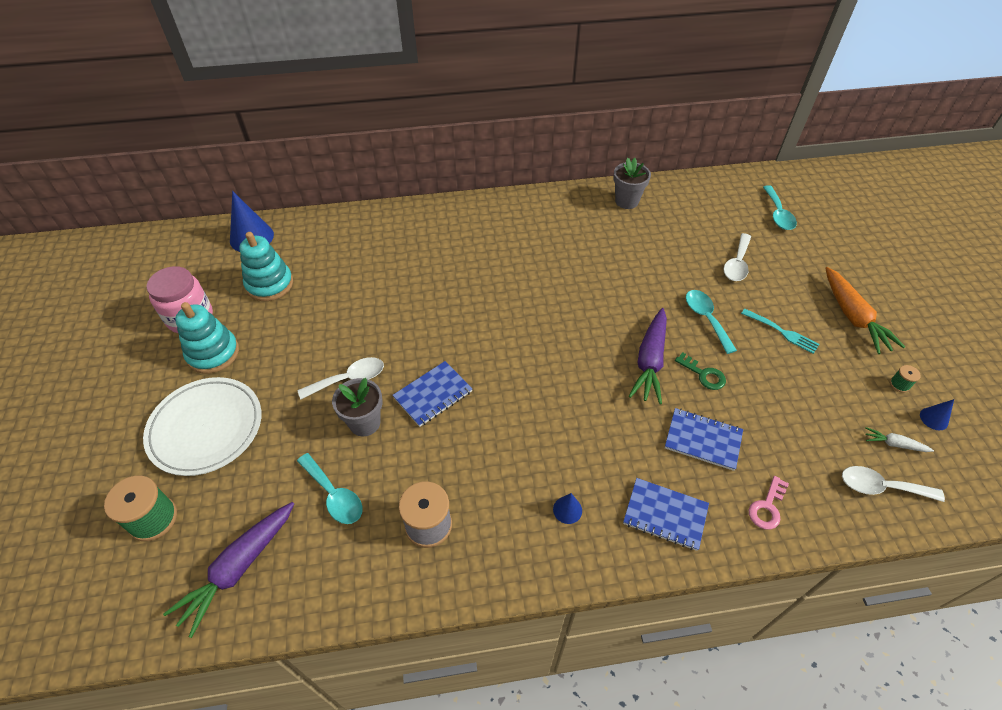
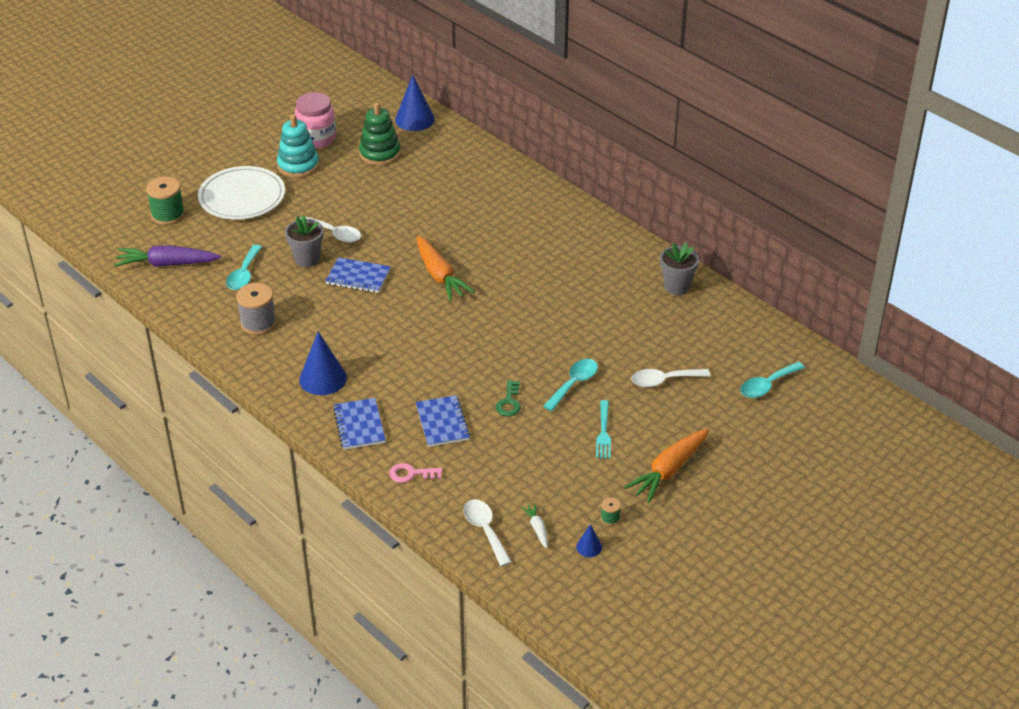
camera: 55 degrees right, 10 degrees down
(269, 284) = (380, 153): turquoise stacking toy -> green stacking toy
(487, 332) = (440, 276): none -> orange carrot
(567, 510) = (323, 378): blue cone -> blue cone, size x2.02
(650, 361) = (494, 369): purple carrot -> none

